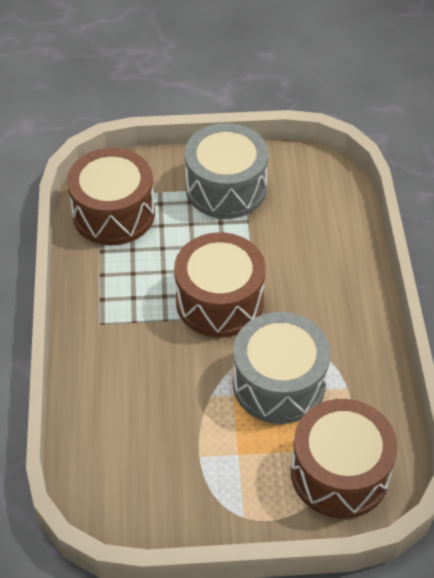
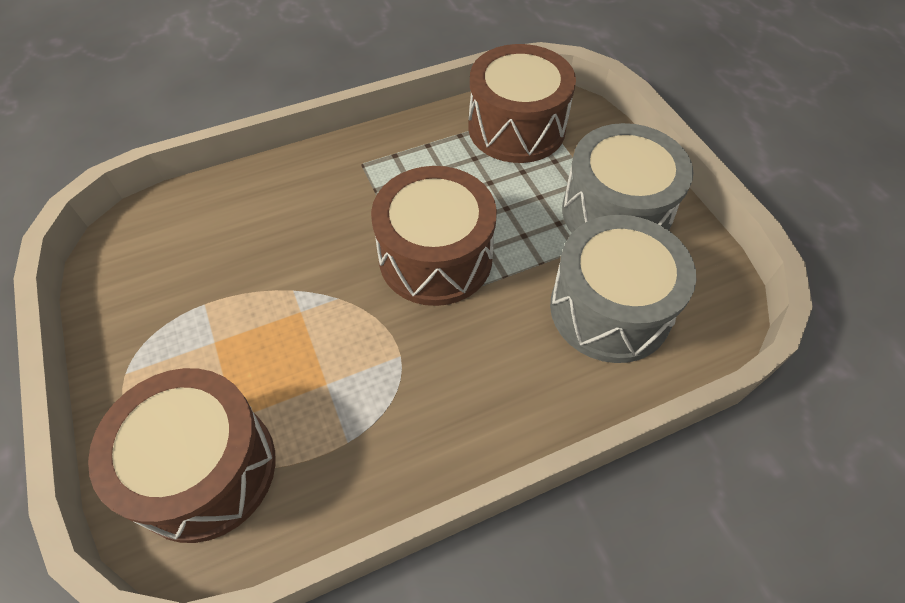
camera: 70 degrees right, 5 degrees up
(279, 383) = (331, 356): grey drum -> grey drum (610, 309)

